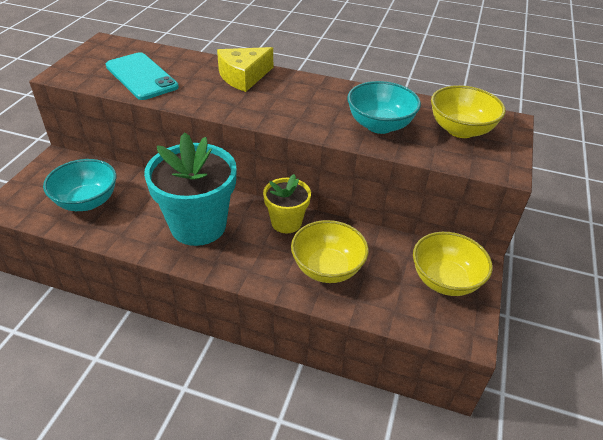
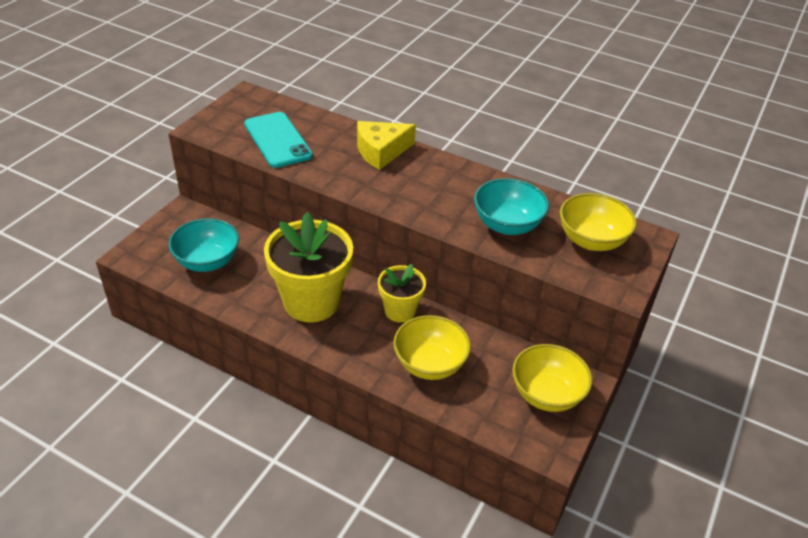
camera: 10 degrees right, 0 degrees up
(198, 226) = (311, 302): turquoise flower pot -> yellow flower pot

